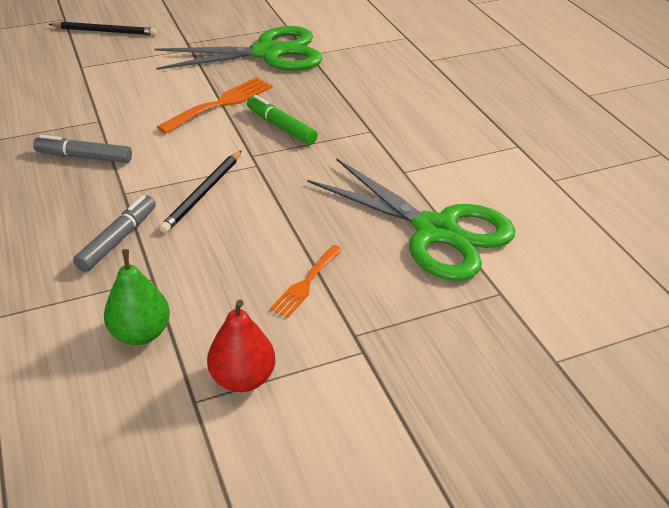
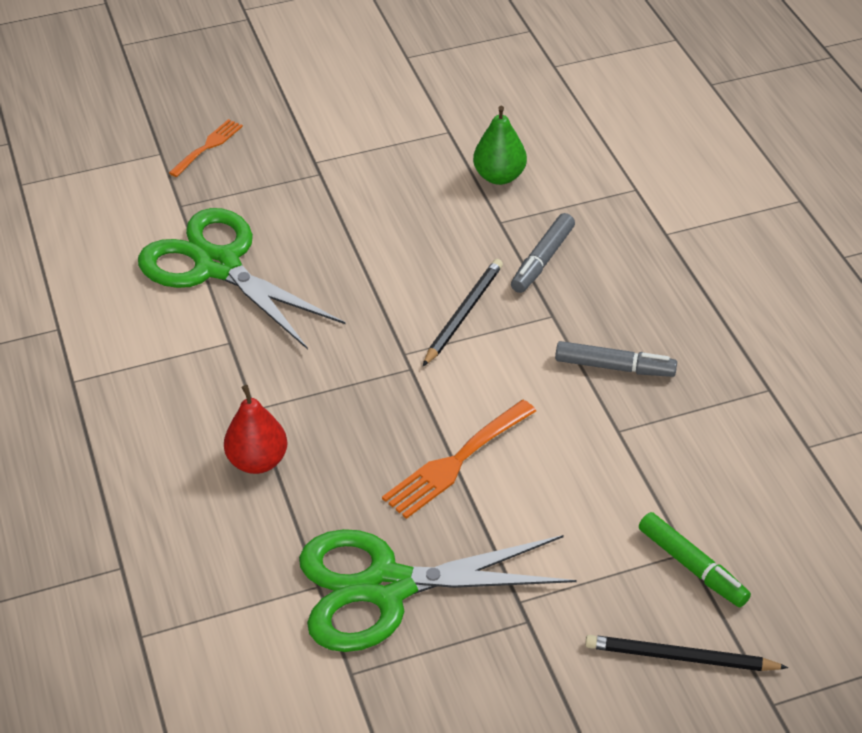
camera: 175 degrees left, 5 degrees up
(243, 378) = (412, 144): red pear -> red pear (258, 461)
(281, 127) = (372, 416): green marker -> green marker (692, 566)
(306, 283) = (356, 215): orange fork -> orange fork (208, 146)

